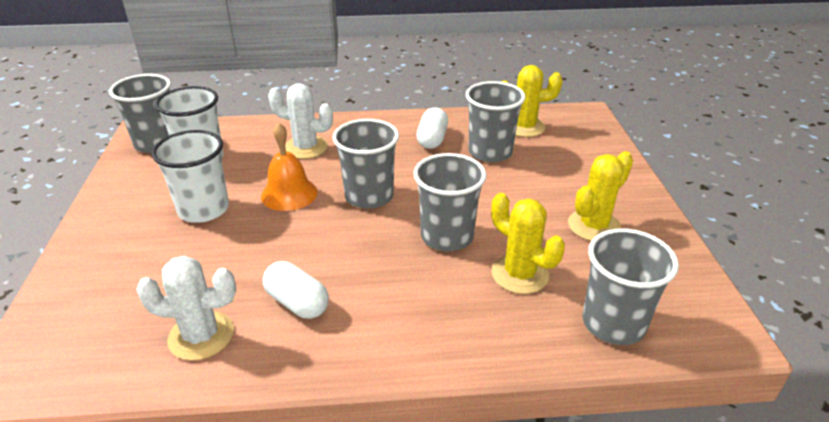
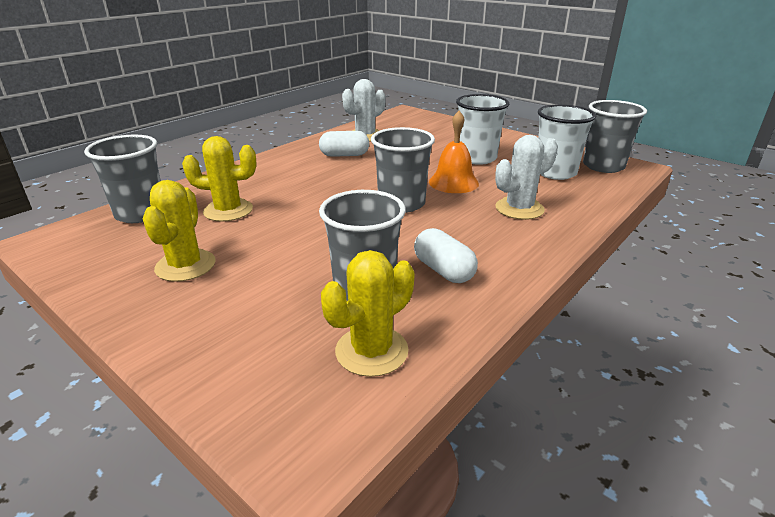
camera: 135 degrees right, 5 degrees down
(447, 236) = (306, 207): grey cup -> none

